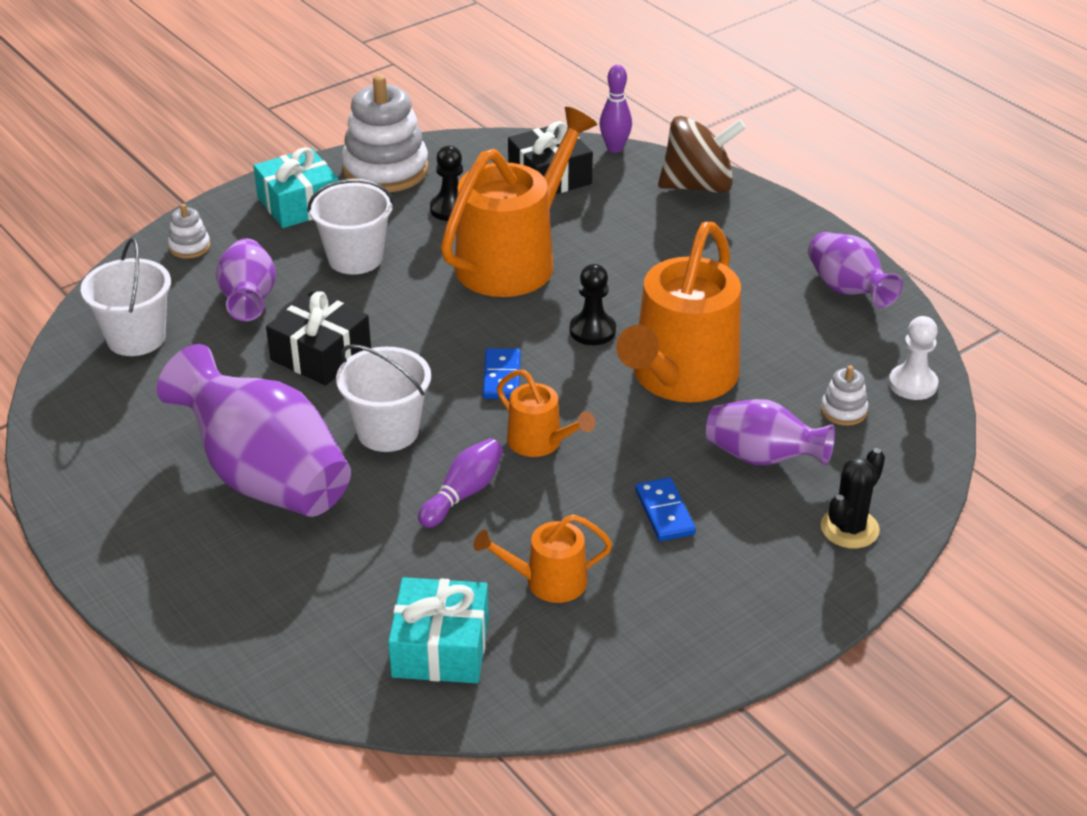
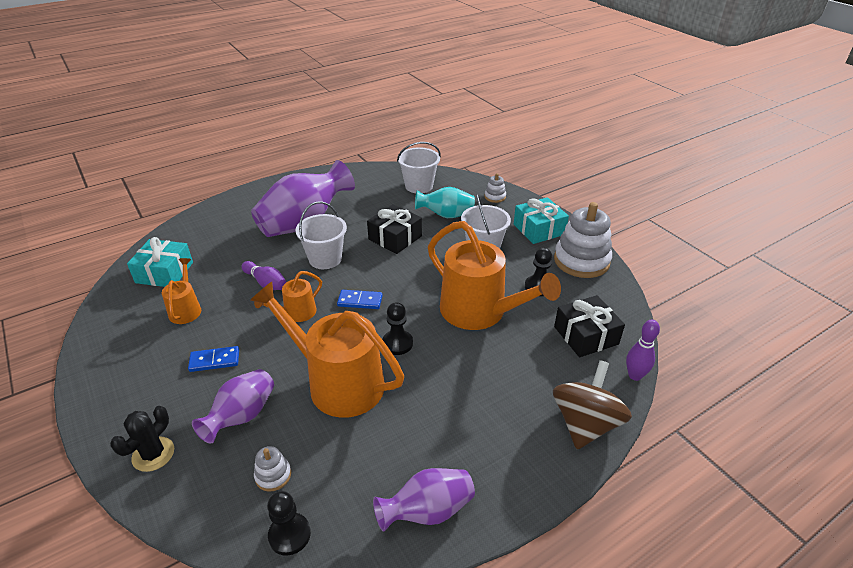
camera: 95 degrees right, 0 degrees up
(249, 300) = (446, 215): purple vase -> turquoise vase
(698, 186) = (585, 424): brown spinning top -> brown spinning top turned 150 degrees counterclockwise
(849, 528) = (153, 454): black cactus -> black cactus turned 75 degrees clockwise
(912, 384) = (289, 535): white pawn -> black pawn

